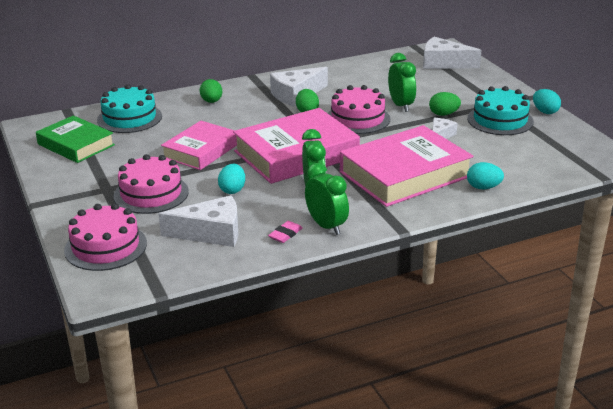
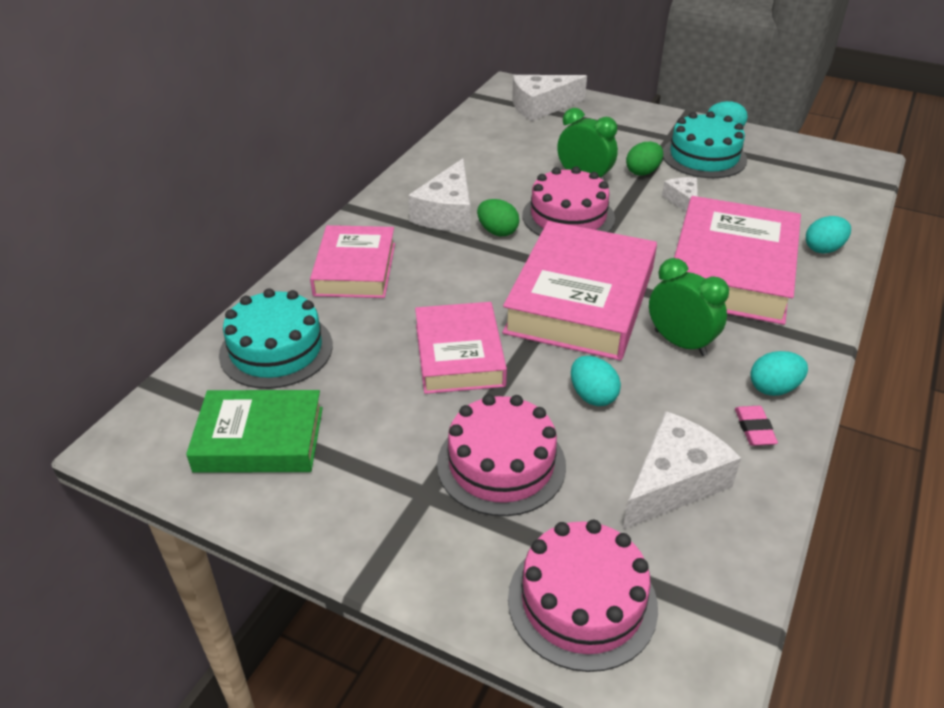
camera: 40 degrees left, 10 degrees up
(211, 101) = (355, 269): green egg -> pink book
(326, 226) = (773, 388): green clock -> turquoise egg

